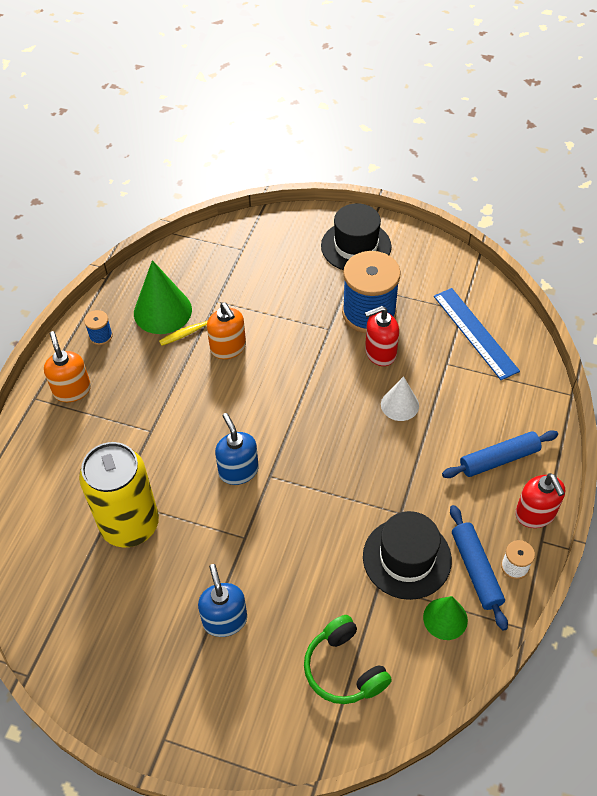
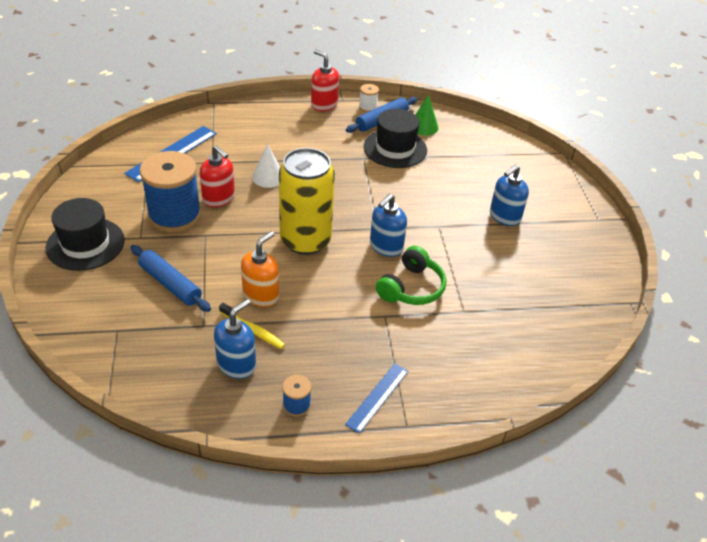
camera: 120 degrees left, 10 degrees down
(72, 390) = (377, 397): orange soap dispenser -> blue ruler
(130, 524) = (478, 294): yellow can -> yellow can (305, 240)
(162, 311) = (236, 364): green cone -> blue soap dispenser
(344, 669) = (488, 158): green headphones -> green headphones (411, 288)
(499, 459) = (290, 124): blue rolling pin -> blue rolling pin (170, 284)
(535, 514) = (324, 104): red soap dispenser -> red soap dispenser turned 90 degrees counterclockwise

